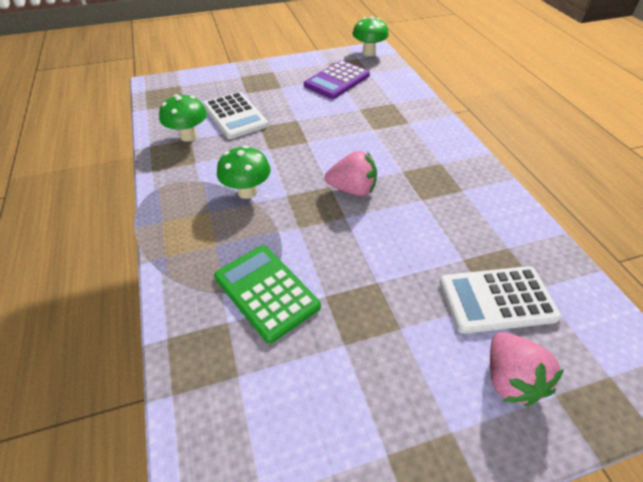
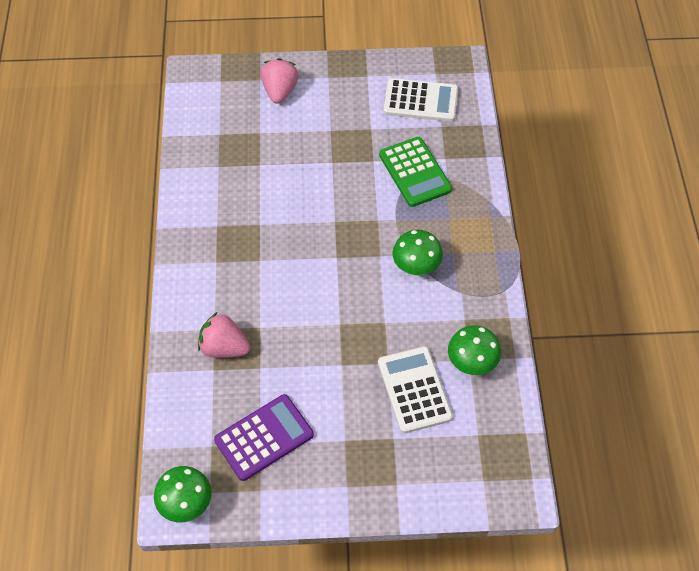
camera: 165 degrees left, 10 degrees up
(352, 189) = (317, 248): pink strawberry -> pink strawberry (224, 347)
(497, 299) = (255, 133): white calculator -> white calculator (420, 101)

